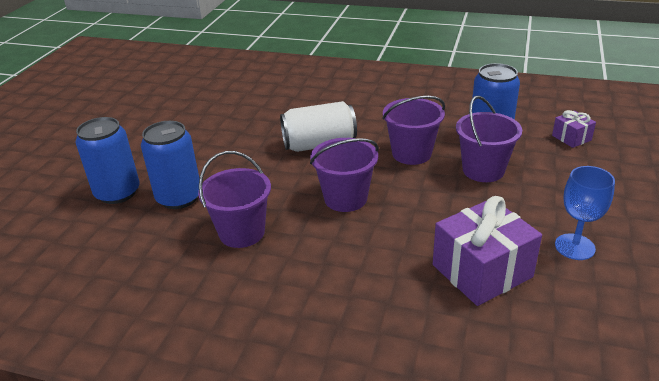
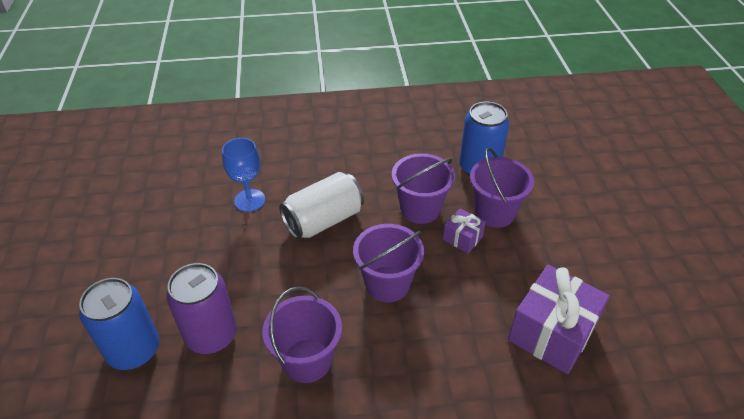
camera: 25 degrees left, 10 degrees up
(179, 198) = (211, 335): blue can -> purple can
(571, 138) = (549, 154): purple gift -> purple gift (462, 238)
(574, 247) = (610, 280): blue goblet -> blue goblet (249, 200)

